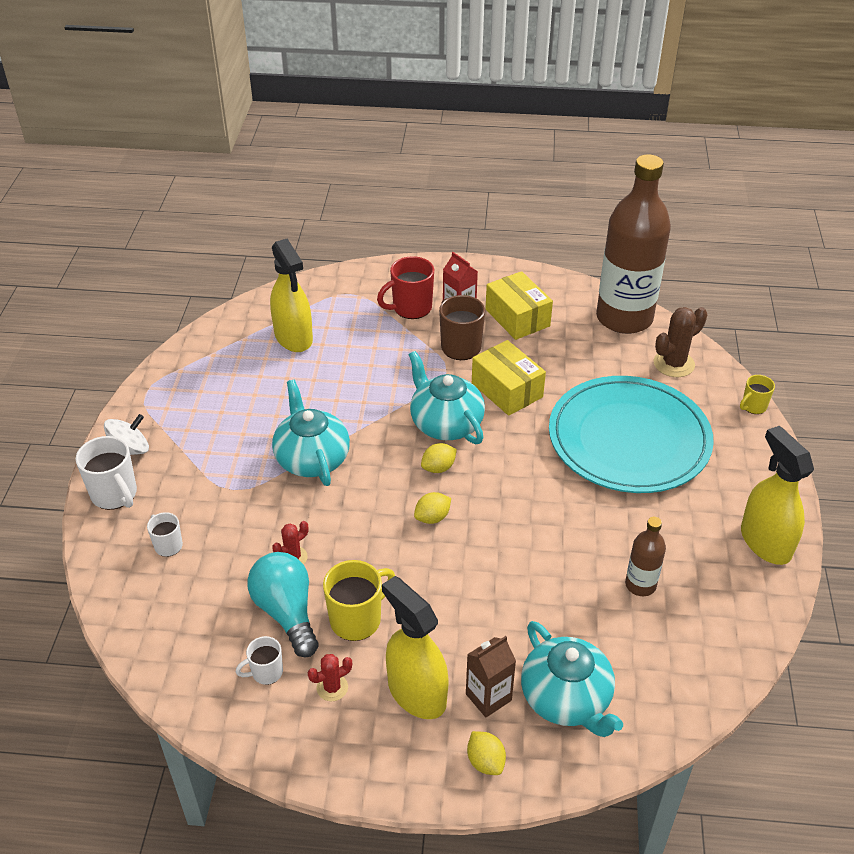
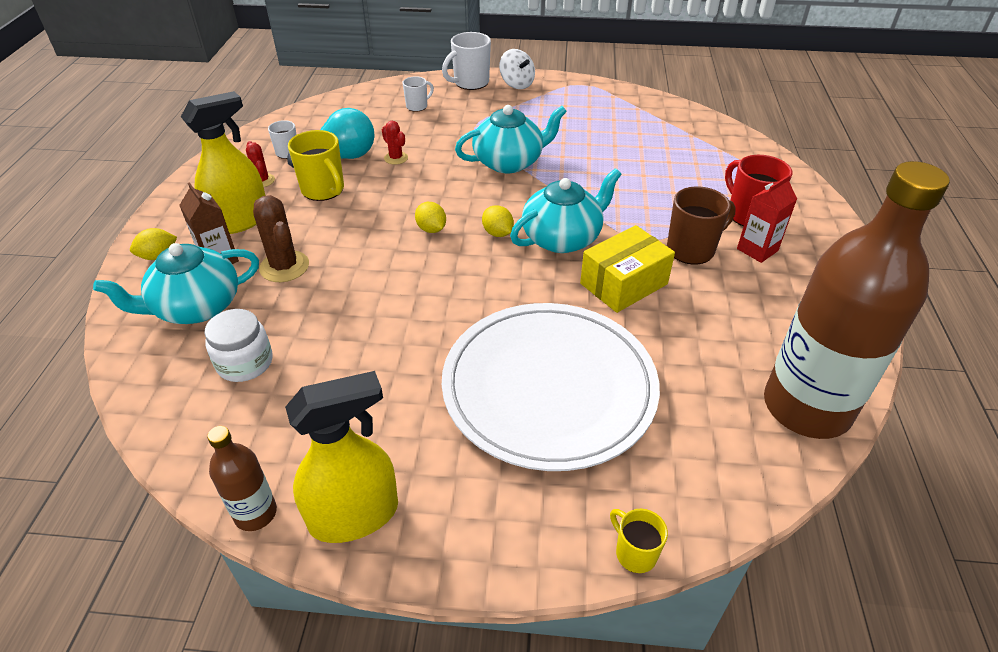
camera: 90 degrees right, 0 degrees up
(293, 338) = (673, 146): yellow spray bottle -> none
(517, 318) = (764, 297): yellow box -> none
(629, 439) = (549, 387): turquoise plate -> white plate
(635, 639) = (245, 363): none -> white jar
(640, 585) = (314, 374): brown bottle -> brown bottle (255, 513)
(674, 364) = (715, 457): brown cactus -> brown cactus (284, 267)

